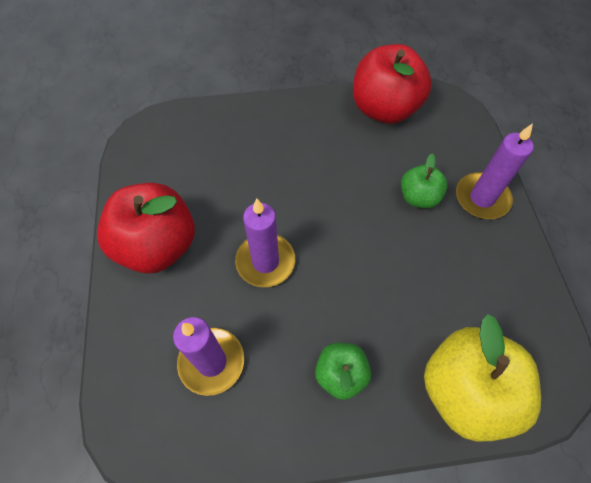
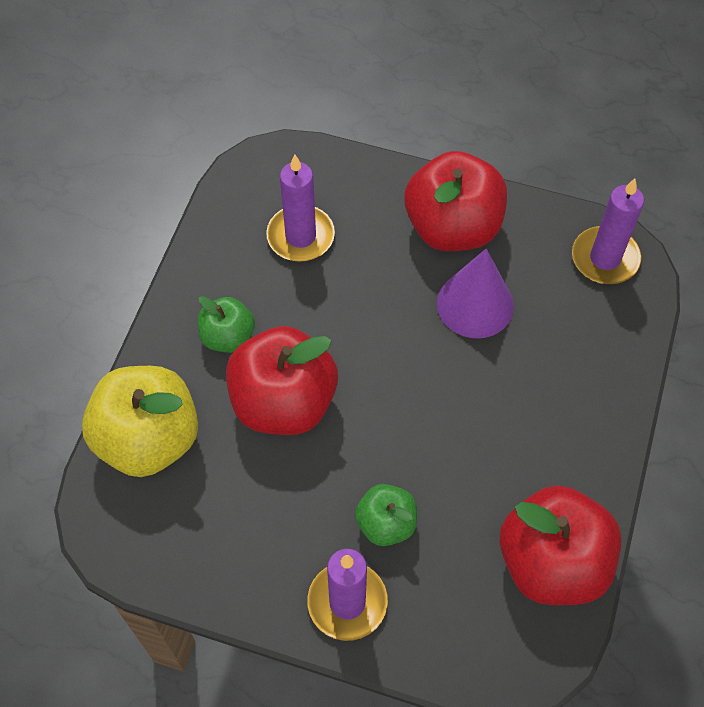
camera: 115 degrees right, 0 degrees up
(224, 206) = (475, 304): none -> purple cone
(265, 261) = (382, 319): purple candle -> purple candle (605, 258)
(372, 300) = (283, 402): none -> red apple

